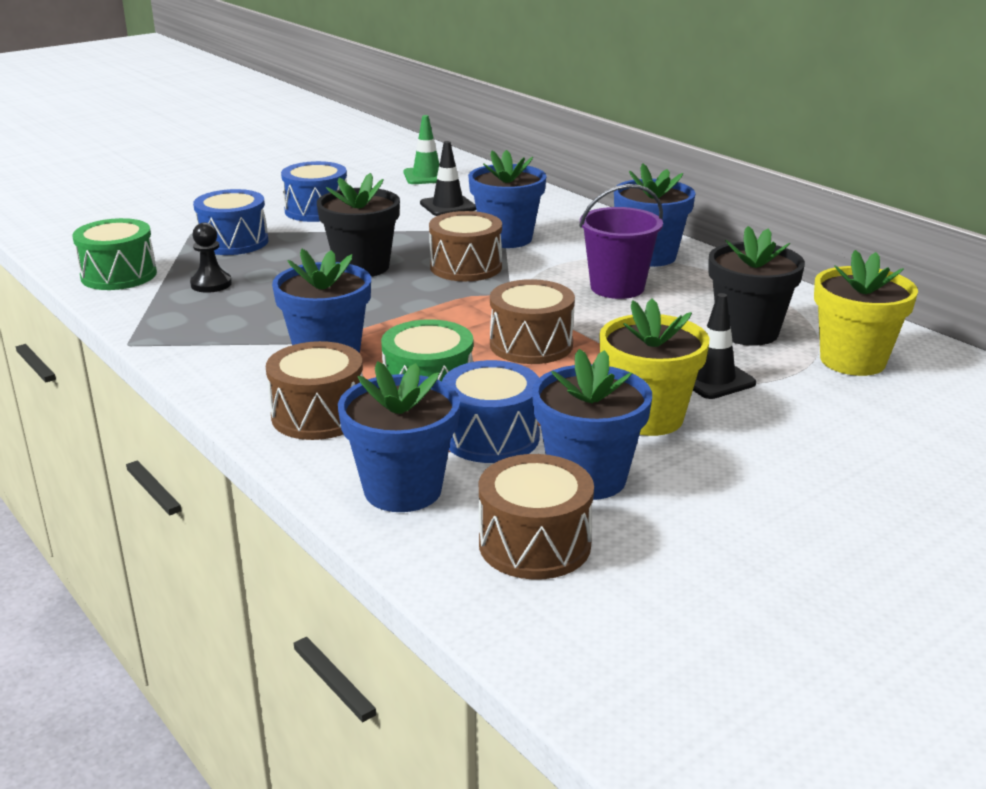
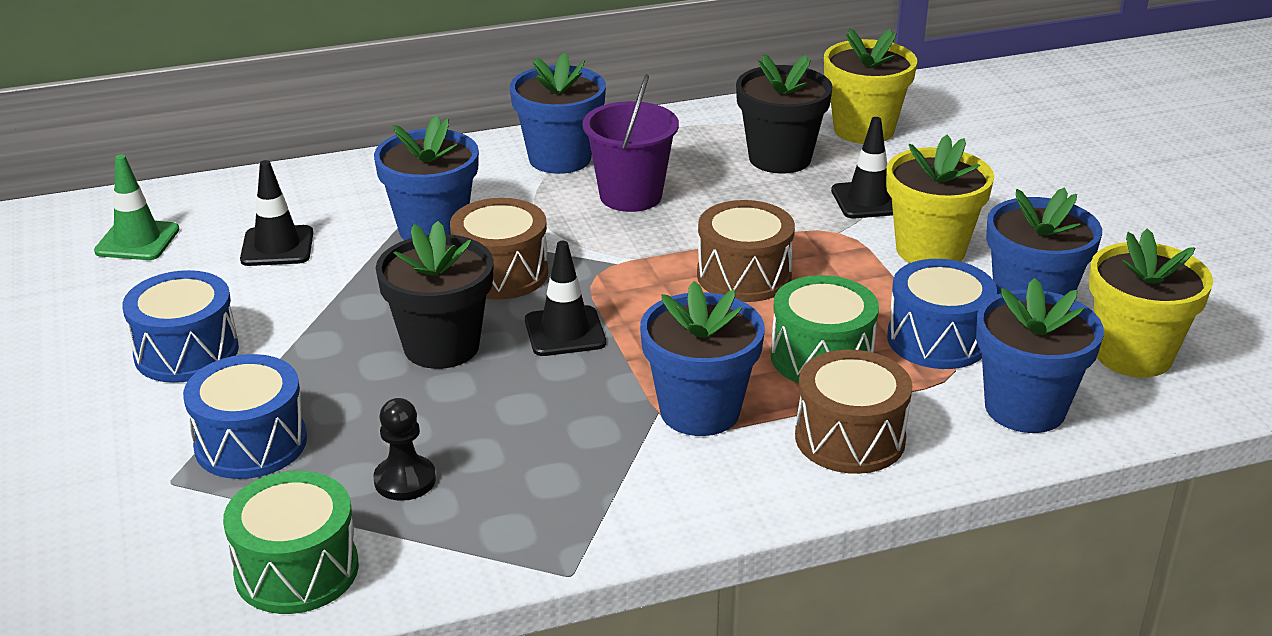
camera: 70 degrees left, 5 degrees up
(404, 298) = (565, 332): none -> black traffic cone
(534, 544) = (1133, 355): brown drum -> yellow flower pot

